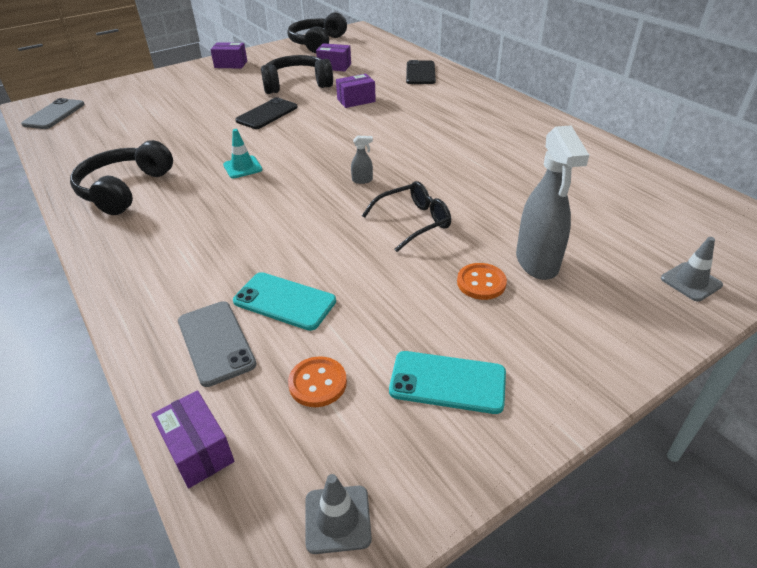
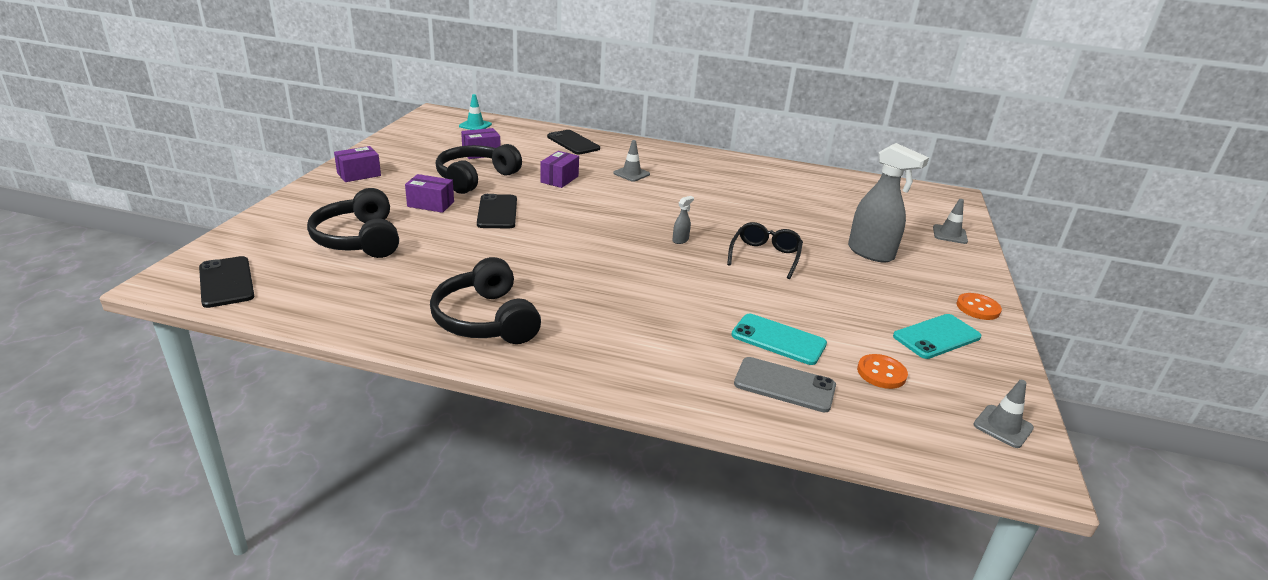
camera: 45 degrees left, 10 degrees down
(54, 114) = (226, 282): grey phone -> black phone
(198, 450) = (888, 443): purple box -> purple box (430, 204)
(242, 167) = (564, 263): turquoise traffic cone -> turquoise traffic cone (475, 125)
(284, 301) = (778, 340): turquoise phone -> turquoise phone turned 45 degrees clockwise
(317, 43) = (419, 134): black headphones -> black headphones (359, 239)
(424, 111) = (631, 174): none -> grey traffic cone
(481, 283) = (864, 277): orange button -> orange button (978, 308)

